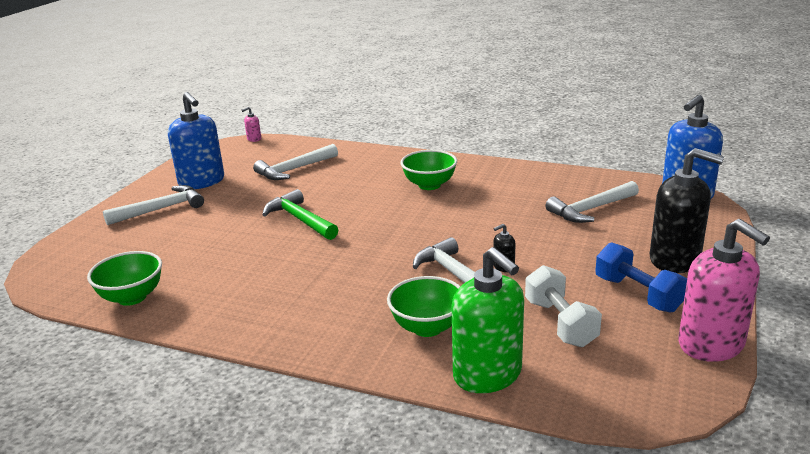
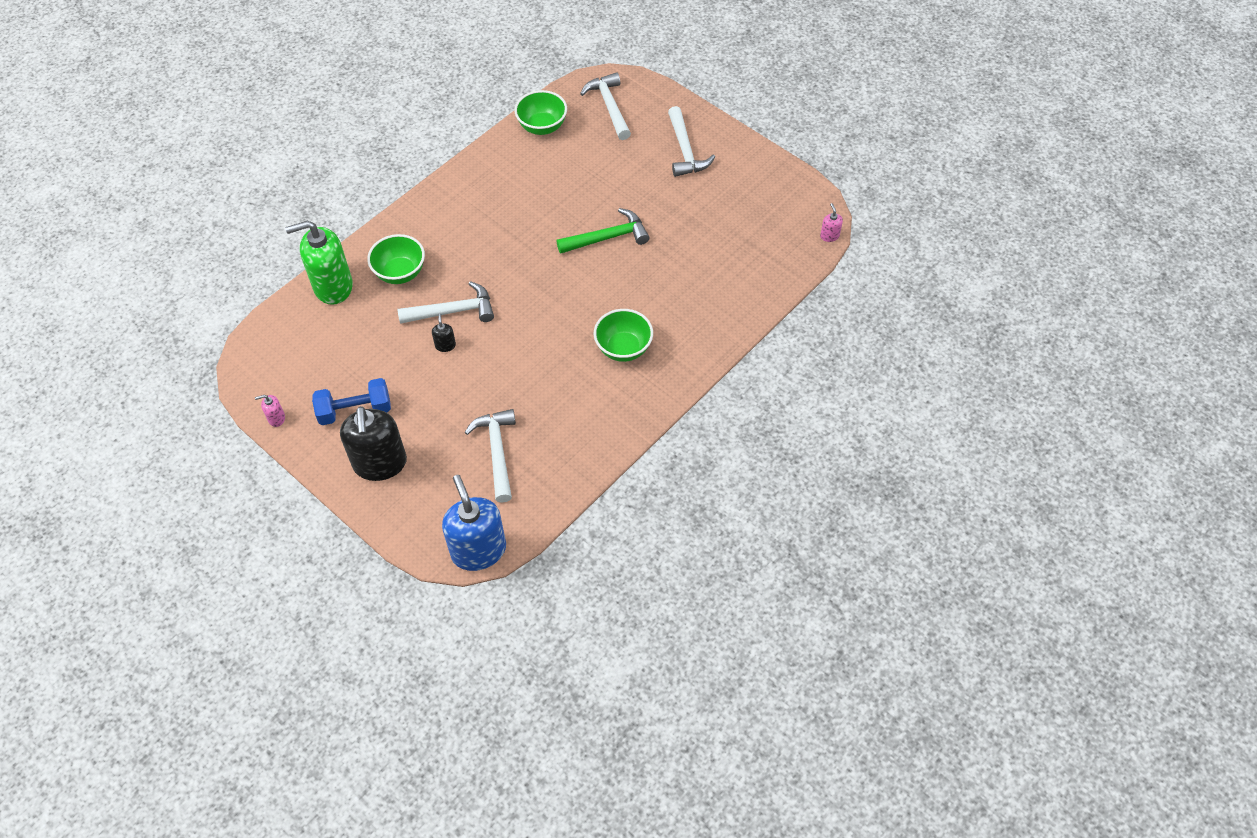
camera: 110 degrees right, 30 degrees up
(202, 182) = (732, 182): blue soap dispenser -> none
(294, 170) = (722, 254): white hammer -> white hammer (609, 106)
(560, 323) = (355, 347): white dumbbell -> none
(675, 260) = (380, 463): black soap dispenser -> black soap dispenser turned 60 degrees counterclockwise
(711, 344) = (276, 418): pink soap dispenser -> pink soap dispenser, size x0.41

